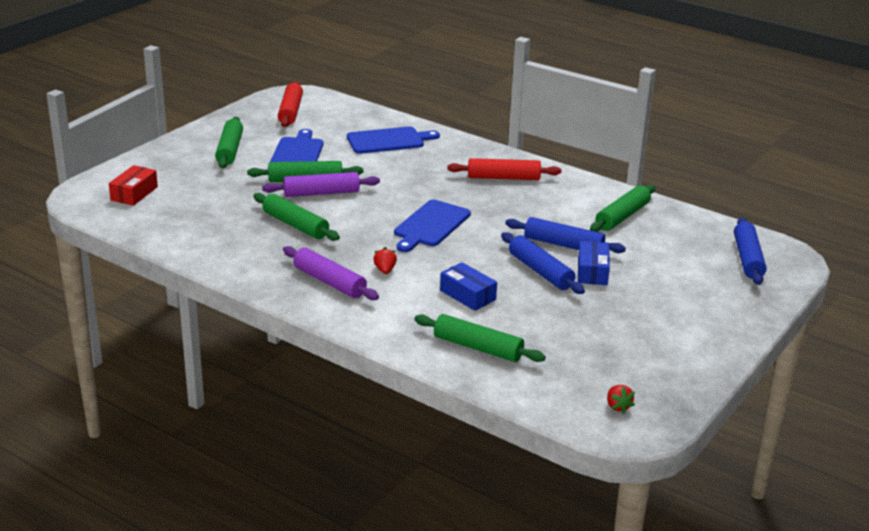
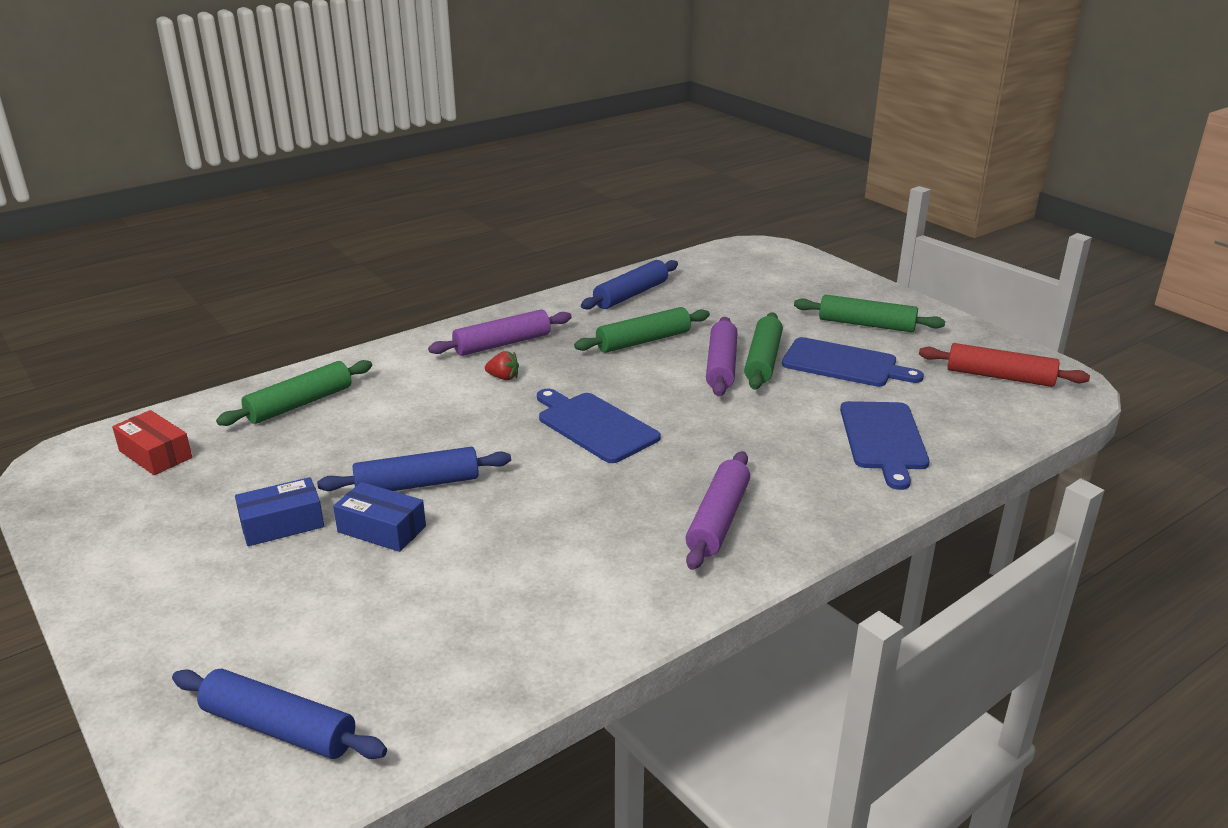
camera: 110 degrees right, 0 degrees up
(134, 193) = (760, 269): red box -> red box (155, 454)
(467, 295) = (407, 419): blue box -> blue box (282, 524)
(503, 177) = (718, 520): red rolling pin -> purple rolling pin
(563, 245) = (472, 523): blue rolling pin -> blue rolling pin (631, 294)
(617, 406) = (103, 465): red strawberry -> none
(622, 216) = (522, 614): green rolling pin -> none

